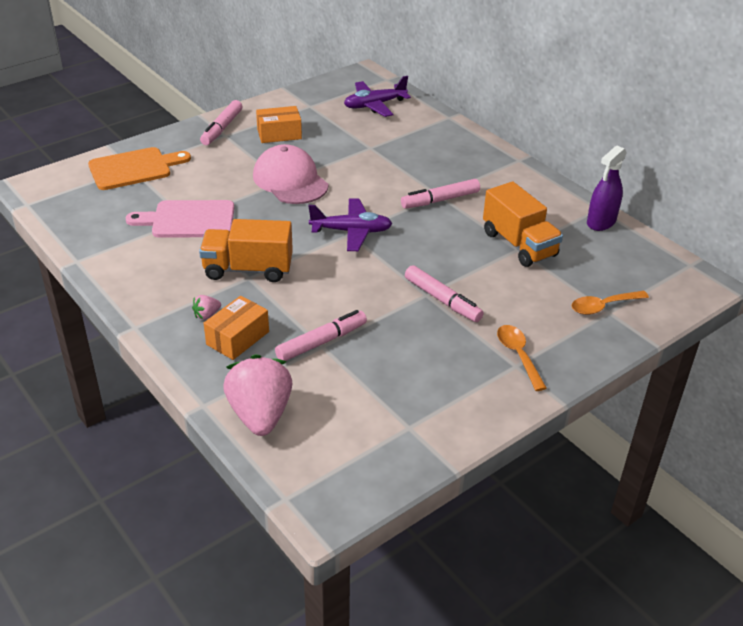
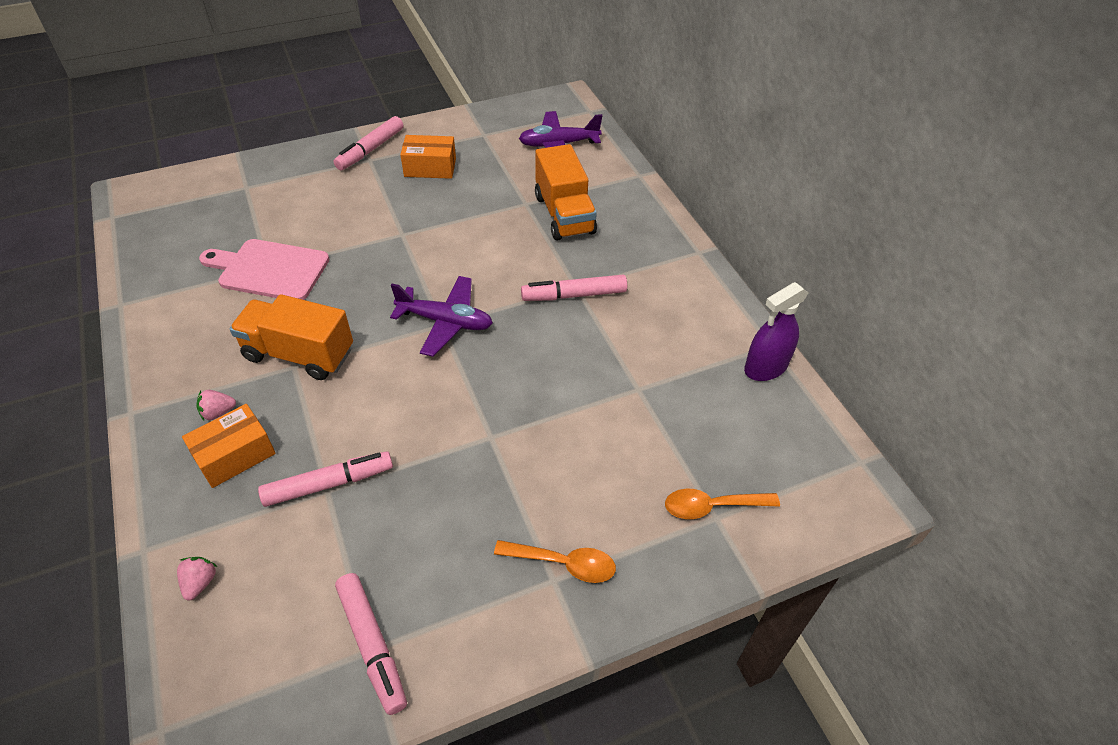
camera: 15 degrees right, 10 degrees up
(134, 168) = (248, 188): orange cutting board -> none
(260, 415) = (200, 582): pink strawberry -> pink strawberry, size x0.41
(290, 180) = (410, 235): pink cap -> none
(442, 300) = (507, 450): pink marker -> pink marker (372, 645)
(518, 355) = (564, 563): orange spoon -> orange spoon turned 105 degrees clockwise
(519, 244) = (643, 382): orange truck -> orange truck (564, 214)

